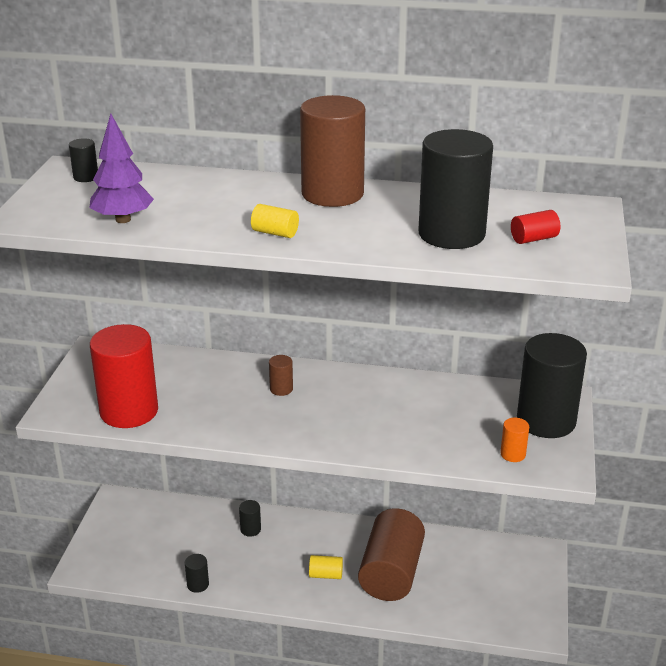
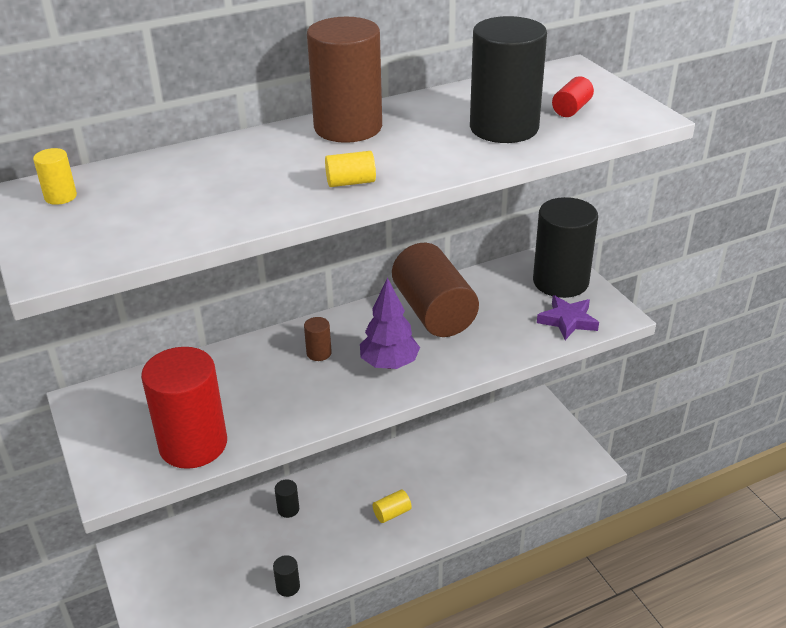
camera: 35 degrees left, 5 degrees up
(86, 177) = (60, 197): black cylinder -> yellow cylinder
(123, 219) = (173, 226): purple tree -> purple tree (389, 364)
(391, 573) = (442, 481): brown cylinder -> brown cylinder (433, 312)
(513, 454) = (568, 321): orange cylinder -> purple star

